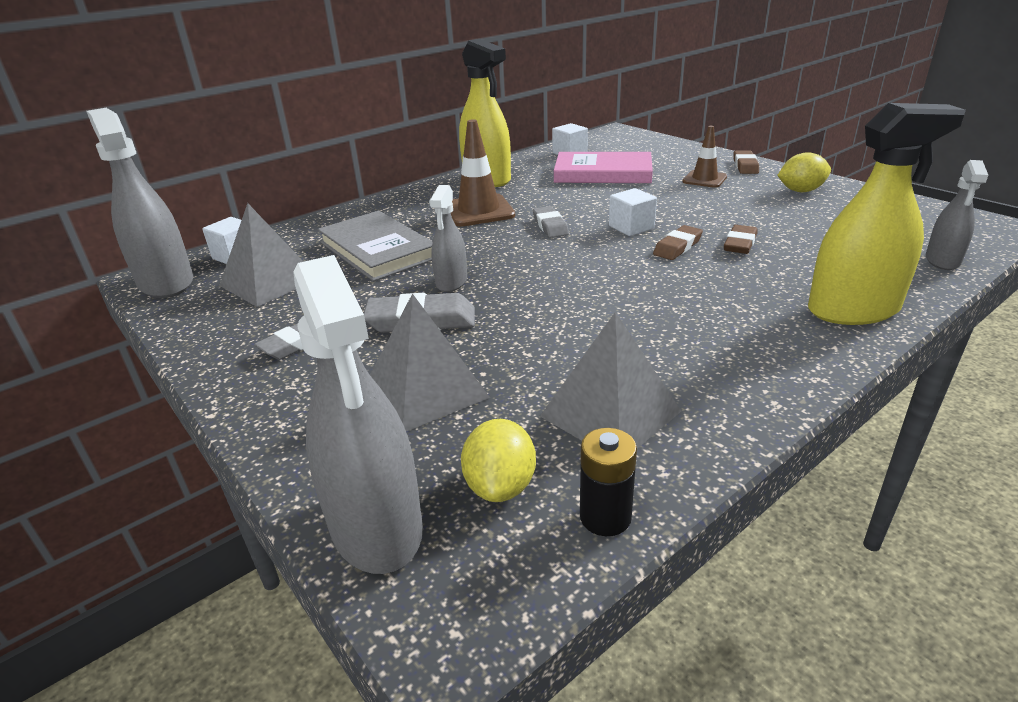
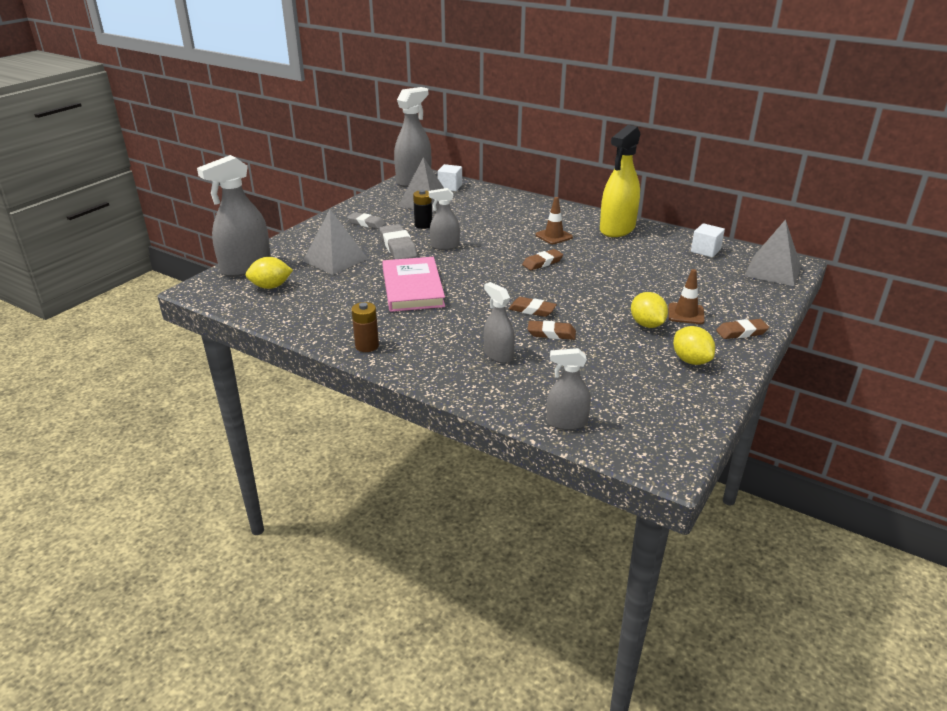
camera: 70 degrees right, 0 degrees up
(377, 250) = (476, 219): grey book -> none
(479, 211) = (554, 236): brown traffic cone -> brown traffic cone, size x0.63
(550, 226) = (542, 263): grey eraser -> brown eraser
(603, 173) = (666, 269): pink book -> pink book (413, 288)
(605, 517) = (254, 310): black battery -> black battery (423, 225)
(610, 413) = (326, 304): grey pyramid -> grey pyramid (773, 271)
(631, 227) = (558, 291): white cube -> none
(725, 197) = (647, 324): none -> yellow lemon
(769, 379) = (367, 346): none -> brown battery
(794, 280) = (498, 355): none -> grey spray bottle
(853, 310) = (462, 376): yellow spray bottle -> none

